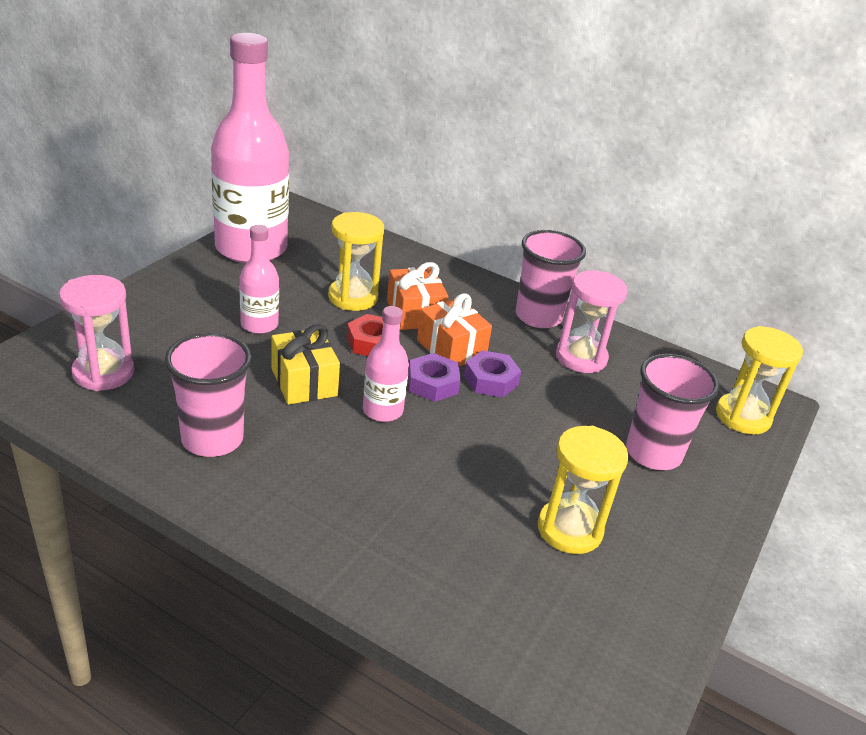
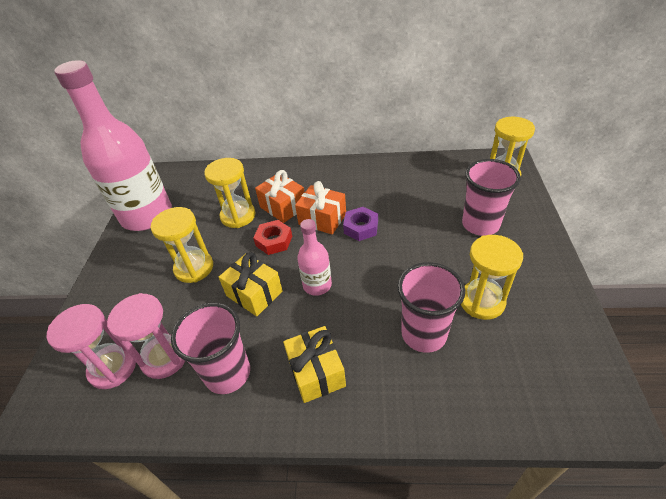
camera: 20 degrees left, 10 degrees up
(259, 325) = (194, 268): pink bottle -> yellow hourglass
(306, 489) = (316, 372): none -> yellow gift
(433, 383) = (331, 249): purple nut -> none
(538, 317) = (352, 171): pink cup -> pink cup (424, 334)
(581, 357) = (395, 185): pink hourglass -> pink hourglass (164, 358)

